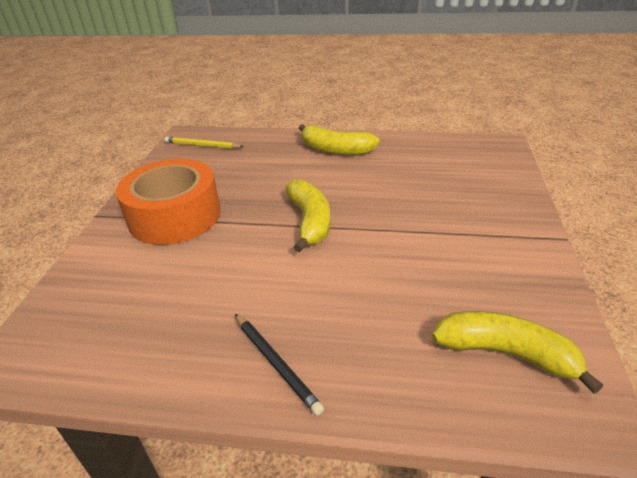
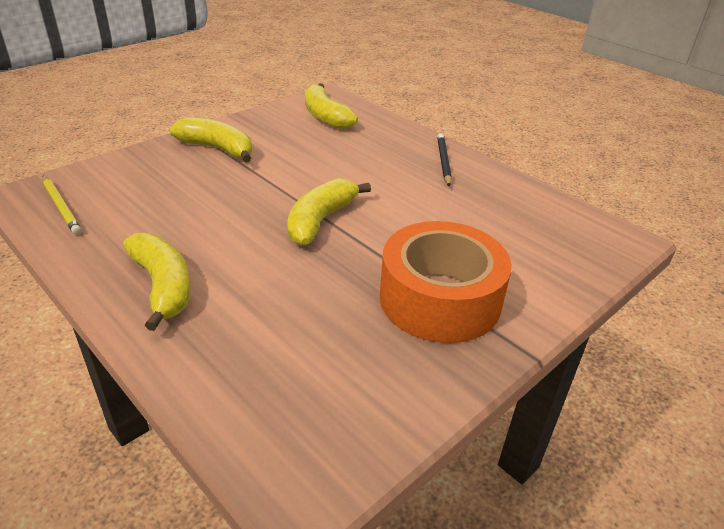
camera: 145 degrees left, 0 degrees up
(202, 145) = (301, 427): yellow pencil -> yellow pencil (61, 206)
(491, 232) = (217, 149): none -> yellow banana

